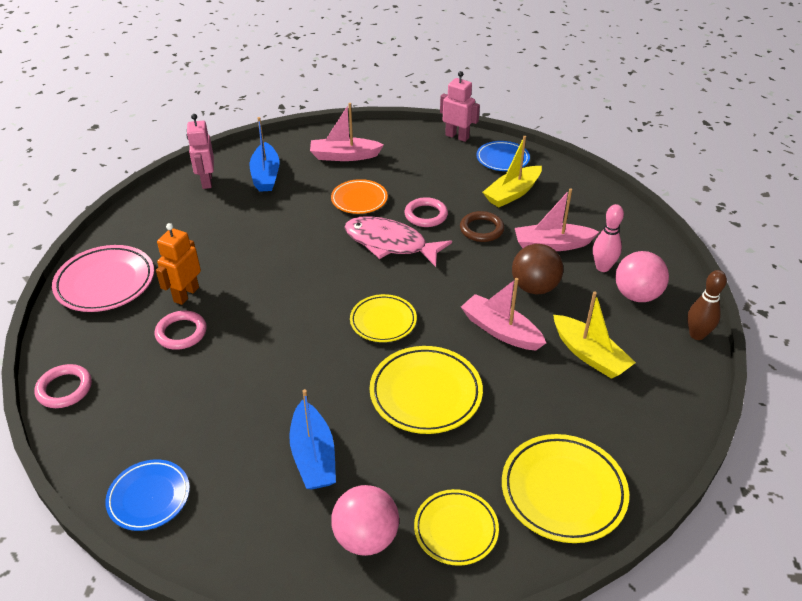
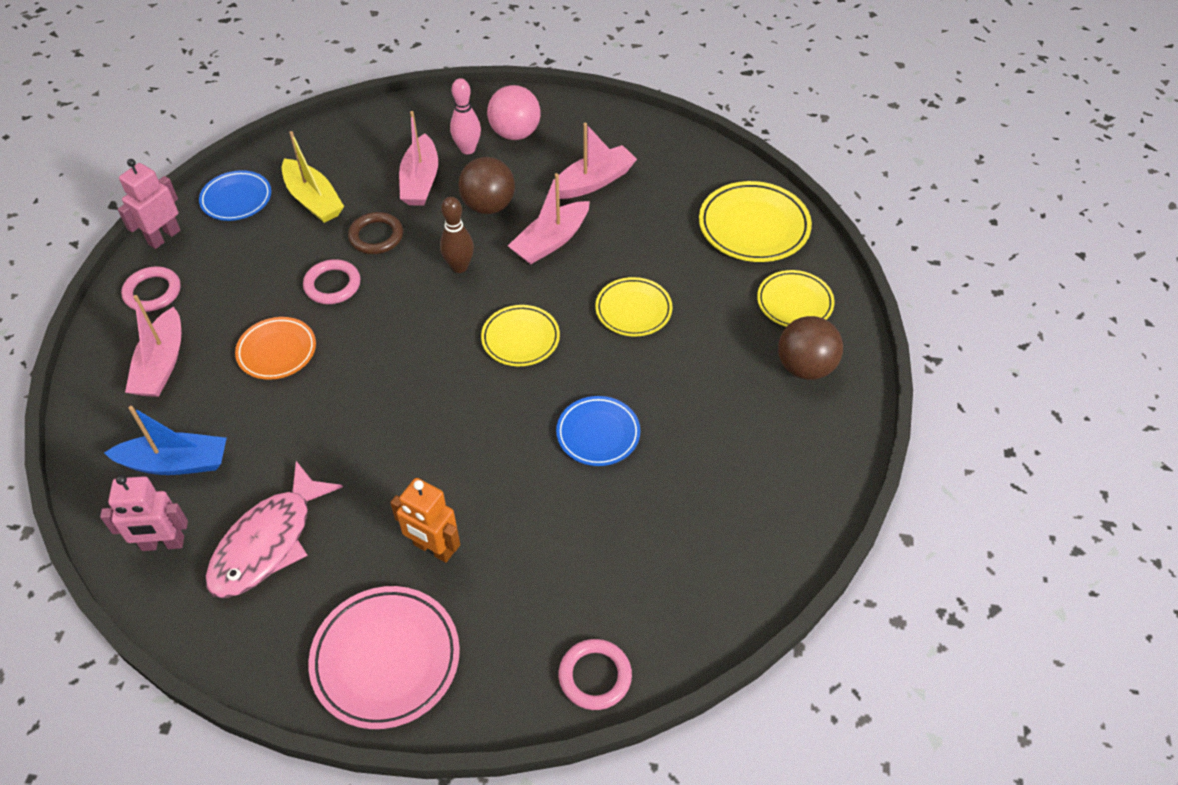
camera: 85 degrees left, 10 degrees up
(149, 497) = (763, 554): blue plate -> blue plate (598, 434)
(181, 333) = (508, 547): pink ring -> pink ring (152, 292)
(313, 456) = (711, 407): blue boat -> none
(366, 537) = (805, 367): pink ball -> brown ball
(390, 243) = (380, 324): pink fish -> pink fish (268, 542)
(425, 393) = (633, 310): yellow plate -> yellow plate, size x0.65
(589, 355) = (593, 181): yellow boat -> pink boat
(697, 334) = (576, 106): brown bowling pin -> brown bowling pin (459, 267)

